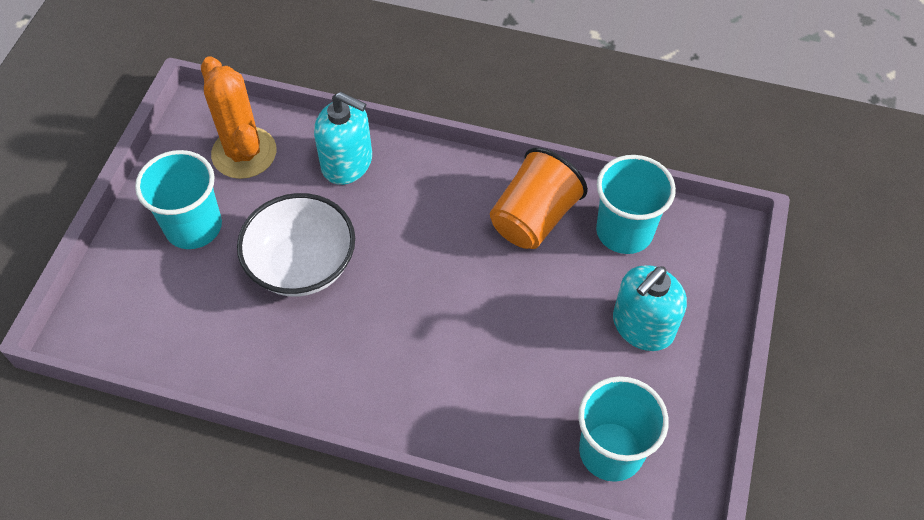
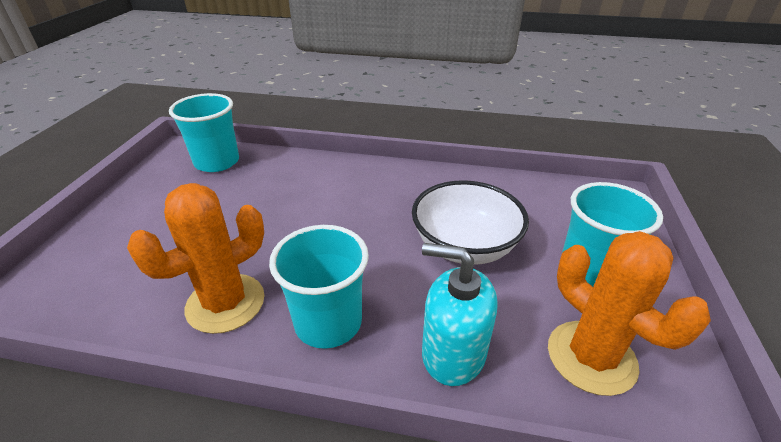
camera: 175 degrees right, 20 degrees down
(534, 218) = (225, 303): orange cup -> orange cactus
(624, 231) = (128, 296): turquoise cup -> turquoise cup (328, 322)
(642, 326) = (156, 223): turquoise soap dispenser -> none

